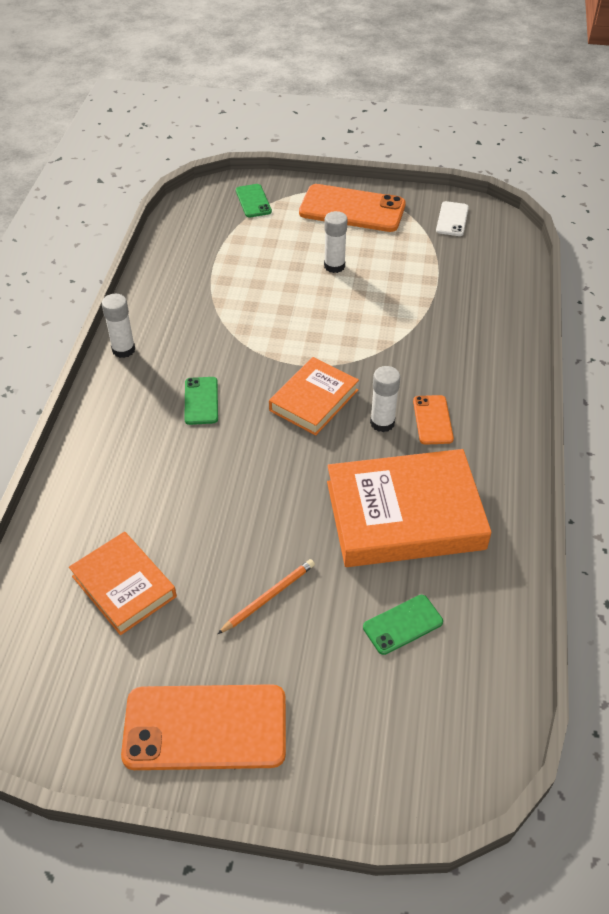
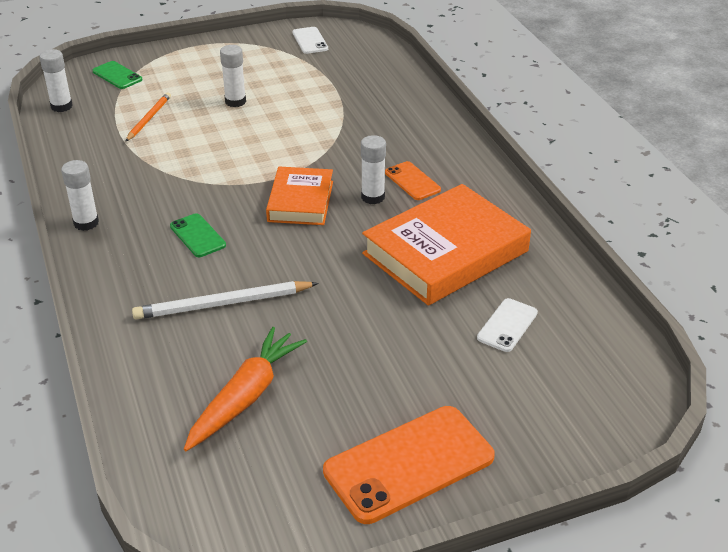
camera: 30 degrees left, 10 degrees down
(124, 586) = (245, 396): orange book -> orange carrot
(172, 482) = (223, 304): none -> white pencil
(186, 219) = (61, 106): none -> white glue stick
(268, 597) = (382, 351): orange pencil -> orange pencil (149, 118)
(352, 209) = (216, 57): orange phone -> none
(403, 624) = (507, 325): green phone -> white phone

